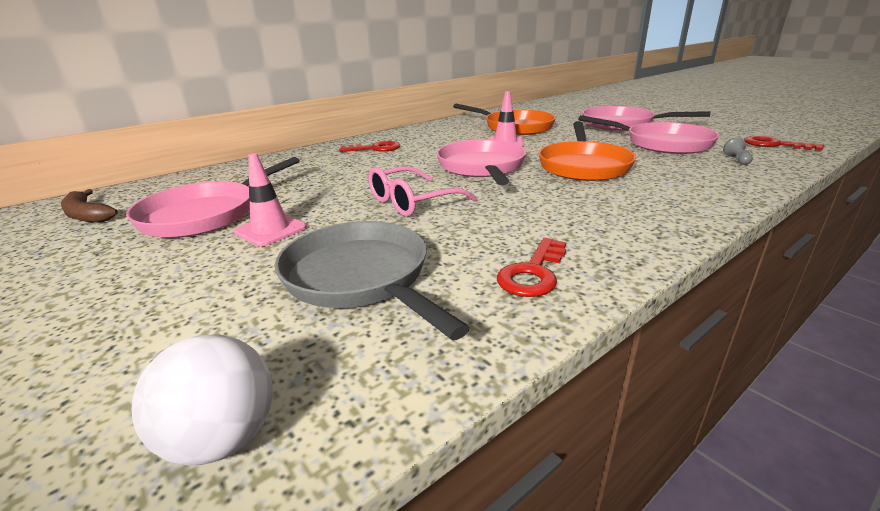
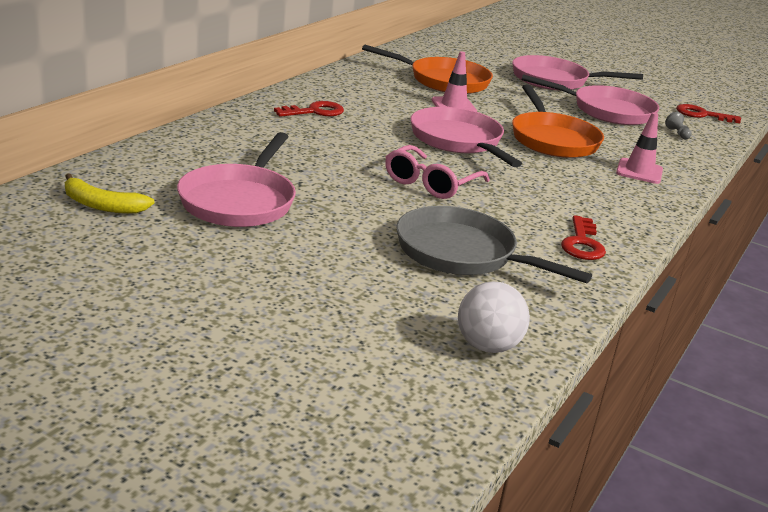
camera: 25 degrees left, 0 degrees up
(87, 215) = (102, 205): brown banana -> yellow banana
(270, 230) = (332, 216): pink traffic cone -> pink traffic cone (639, 171)

